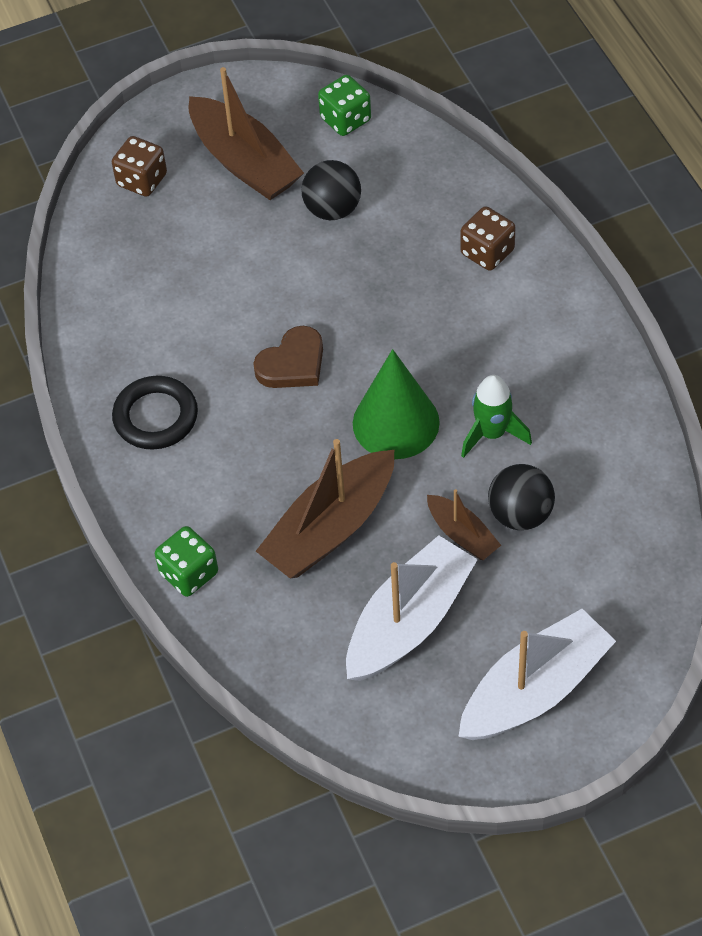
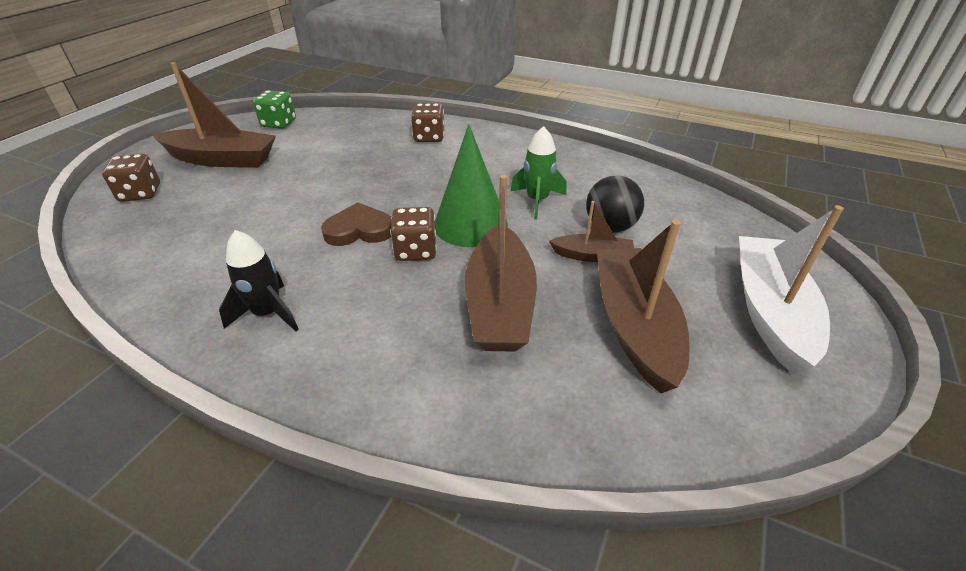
camera: 45 degrees left, 15 degrees down
(155, 417) = (268, 313): black ring -> black rocket
(189, 573) = (415, 412): green dice -> none
(292, 363) = (359, 230): brown heart -> brown heart turned 105 degrees counterclockwise
(318, 423) = (416, 250): none -> brown dice
(332, 209) = (309, 156): black ball -> none
(409, 621) = (634, 326): white boat -> brown boat

